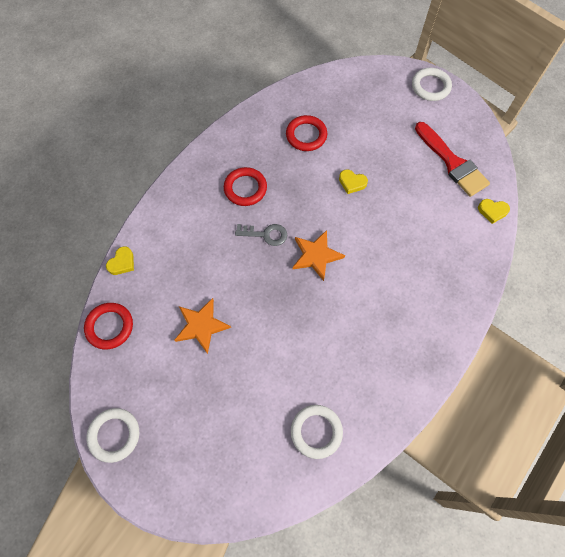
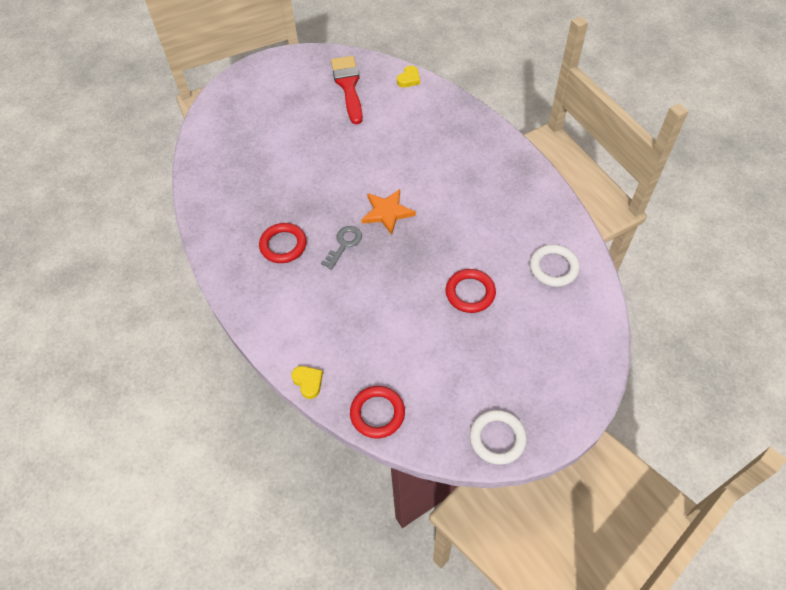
camera: 65 degrees left, 10 degrees down
(201, 326) = (414, 328): orange star -> none
(306, 135) = (253, 177): red ring -> red ring (470, 293)
(352, 183) = (327, 161): yellow heart -> none
(430, 86) = (261, 71): white ring -> none
(452, 163) = (348, 86): red brush -> red brush turned 90 degrees counterclockwise

